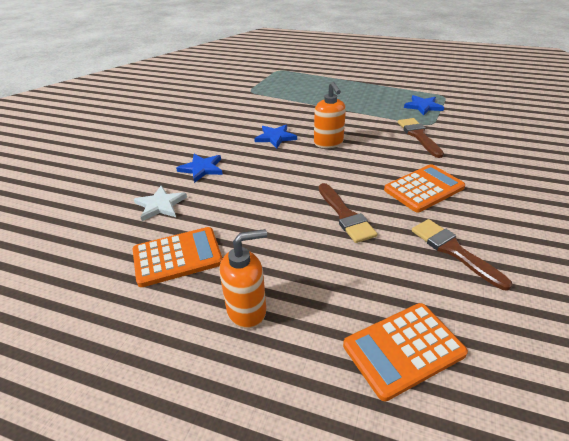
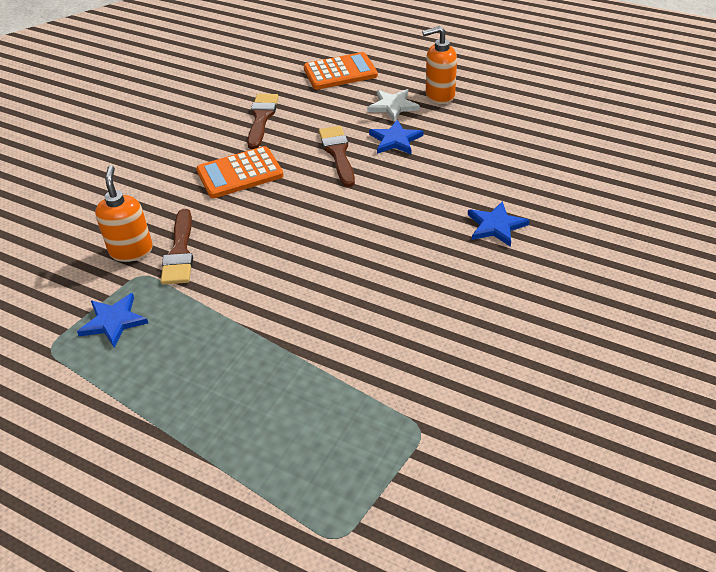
camera: 170 degrees left, 5 degrees up
(160, 205) = (534, 181): white star -> white star (393, 106)
(177, 257) = (501, 132): orange calculator -> none
(275, 137) = (389, 273): blue star -> blue star (395, 140)
(328, 143) = (314, 253): orange soap dispenser -> orange soap dispenser (131, 250)
(453, 251) = (261, 118): brown brush -> brown brush turned 150 degrees counterclockwise

